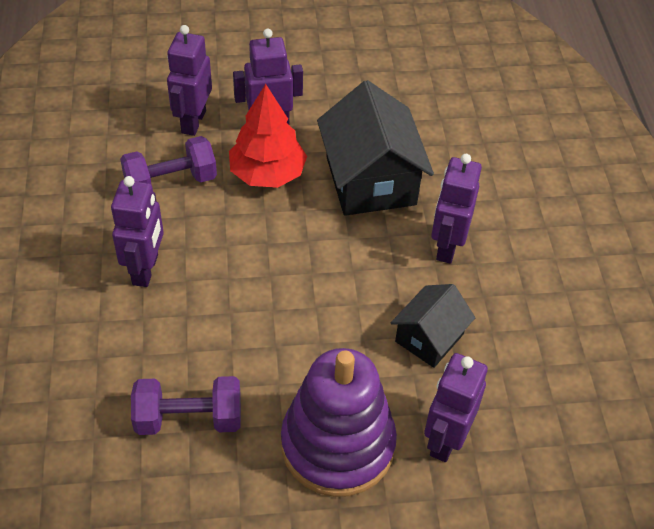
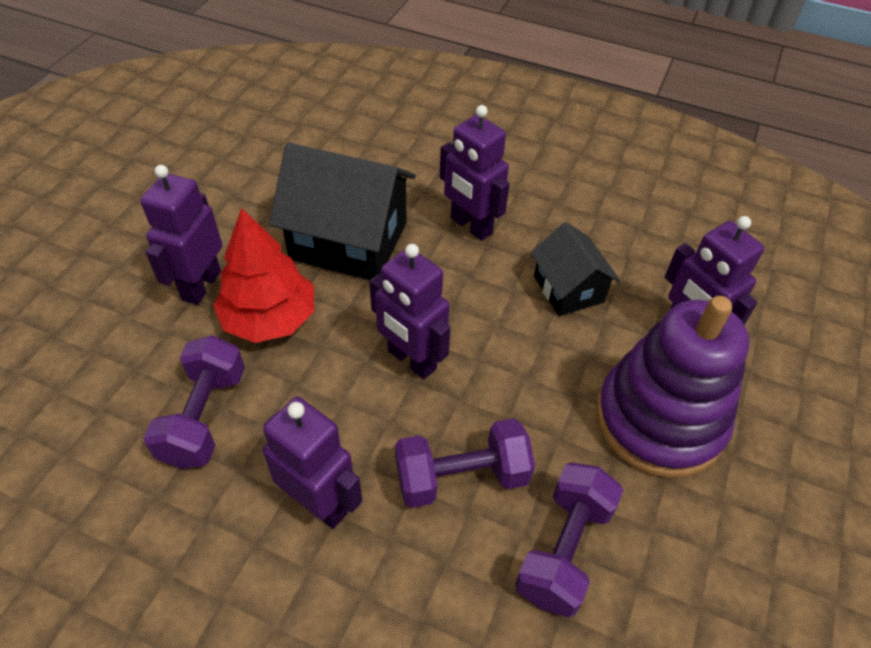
camera: 60 degrees left, 0 degrees up
(193, 122) = (130, 353): purple robot -> purple robot (411, 360)
(210, 337) = (461, 477): none -> purple dumbbell

